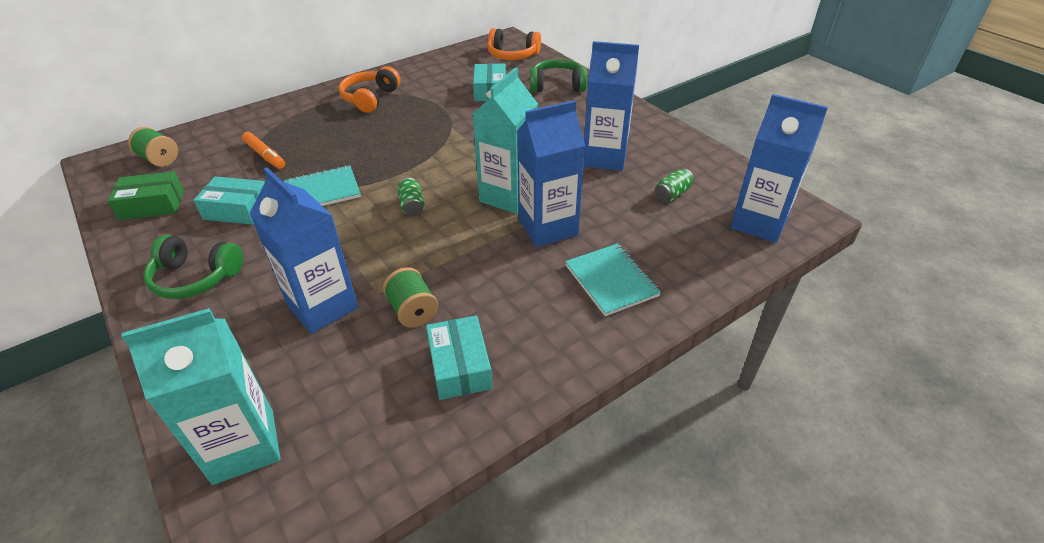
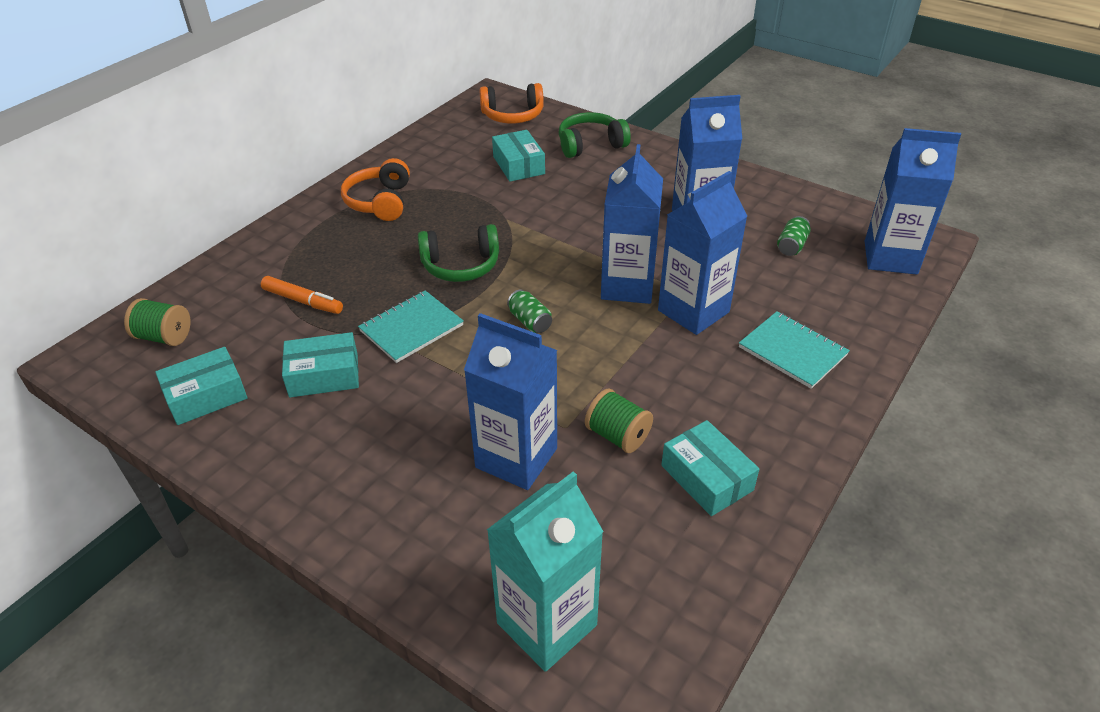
camera: 20 degrees left, 0 degrees up
(152, 205) = (206, 396): green box -> turquoise box
(195, 278) = (339, 467): green headphones -> green headphones (461, 266)
(508, 196) = (627, 286): turquoise carton -> blue carton

